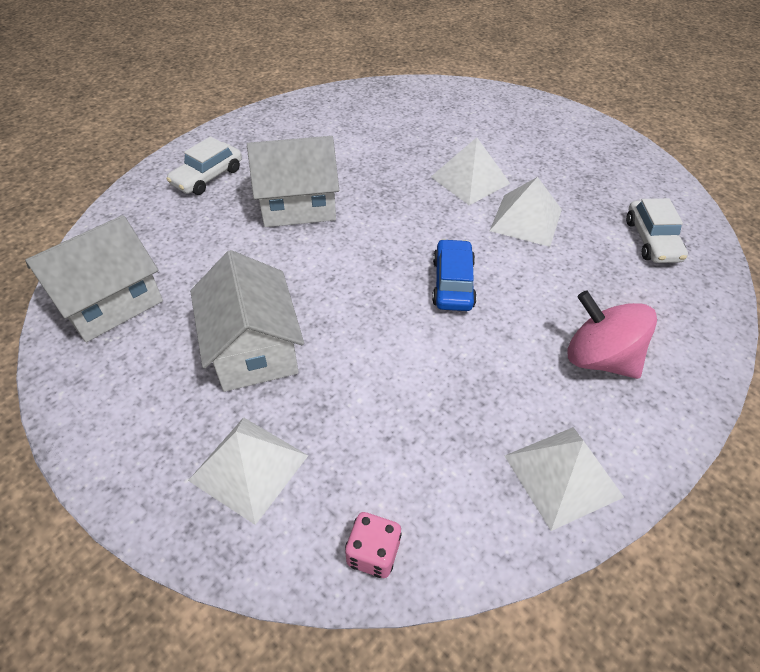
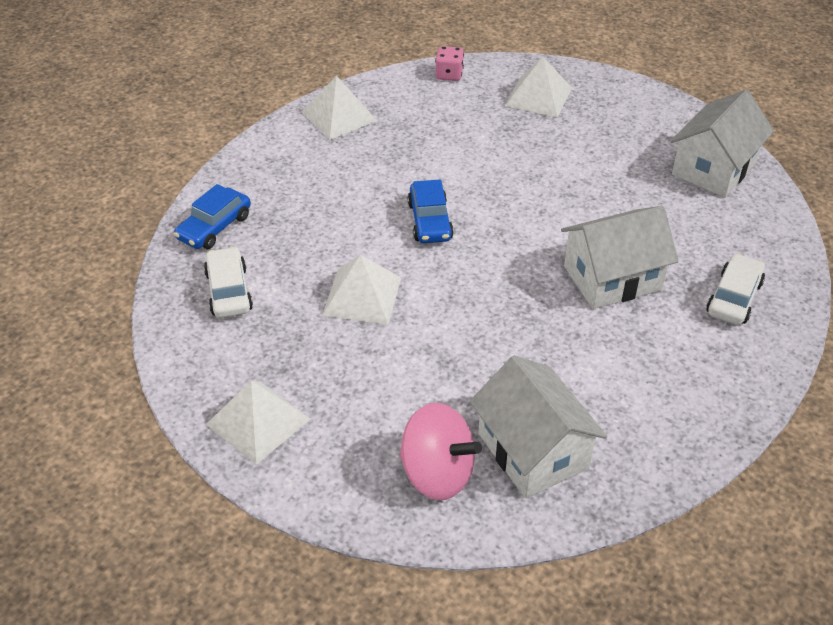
camera: 170 degrees right, 5 degrees down
(253, 349) = (575, 153): white house -> white house (533, 450)
(470, 180) = (430, 340): white pyramid -> white pyramid (258, 421)
(599, 358) = (303, 181): pink spinning top -> pink spinning top (437, 473)
(690, 310) = (214, 227): none -> blue car

